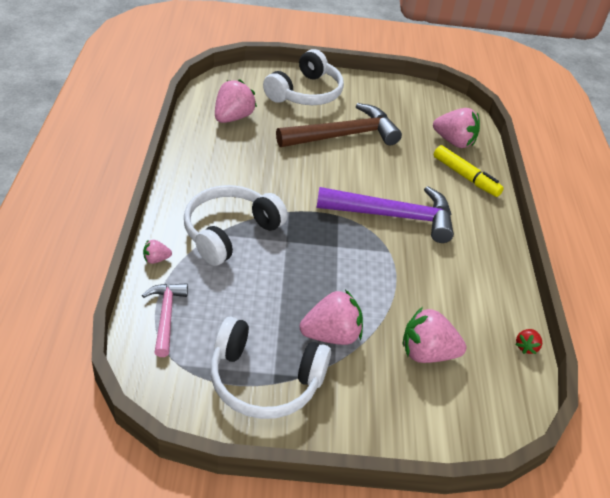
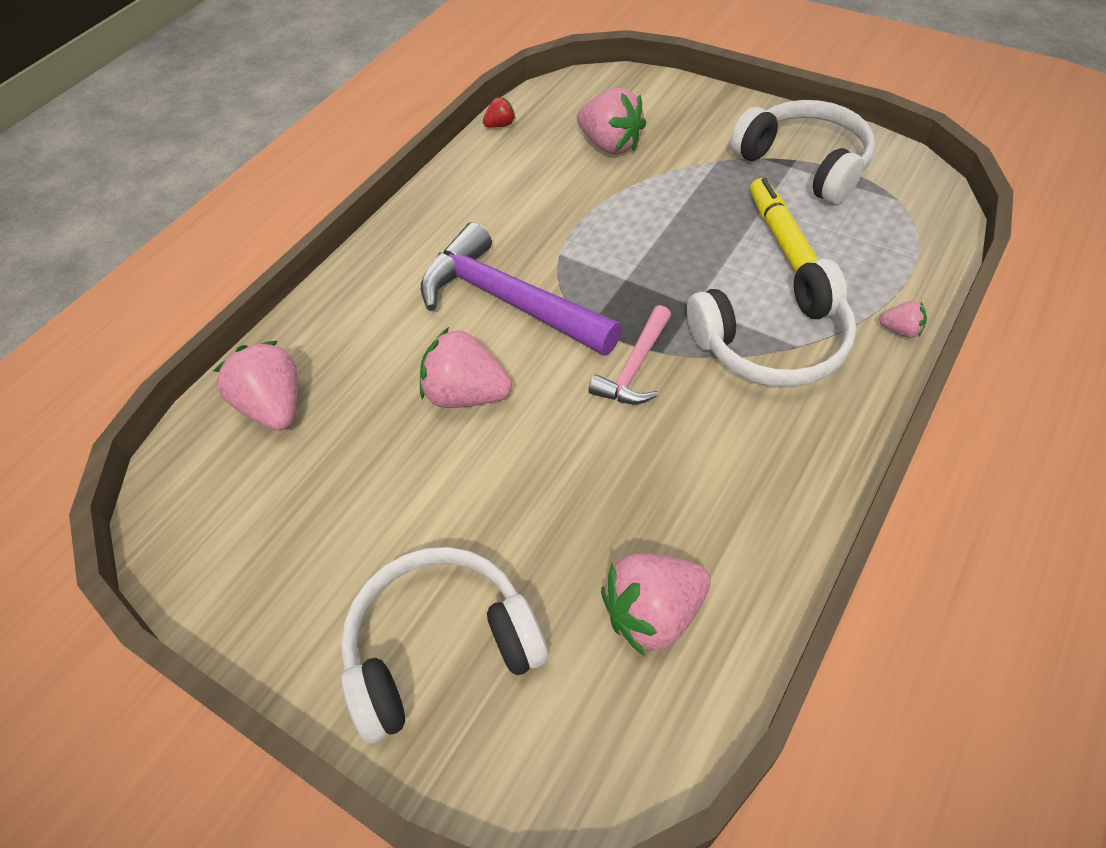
camera: 140 degrees left, 10 degrees up
(166, 316) = (902, 253): pink hammer -> pink hammer (635, 368)
(331, 335) = (705, 184): pink strawberry -> pink strawberry (466, 394)
(343, 135) = (457, 485): brown hammer -> none
(465, 177) = (334, 333): yellow marker -> yellow marker (780, 236)

